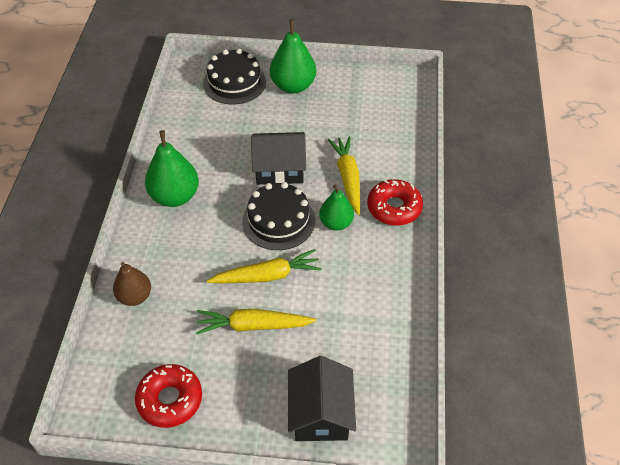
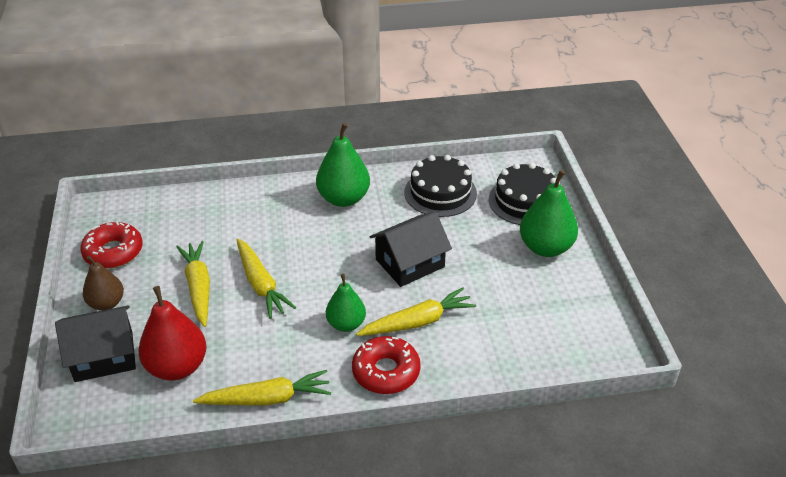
camera: 75 degrees right, 10 degrees down
(135, 296) = (218, 204): brown pear -> brown pear (106, 303)
(278, 220) = (335, 278): black cake -> black cake (440, 193)
(279, 168) = (410, 263): black house -> black house turned 75 degrees clockwise
(351, 351) = (177, 367): none -> red pear
(403, 289) = (267, 399): none -> yellow carrot

